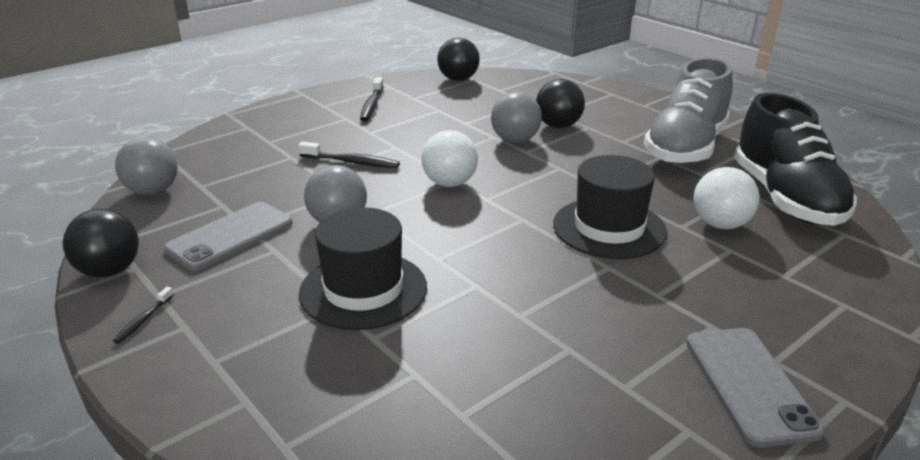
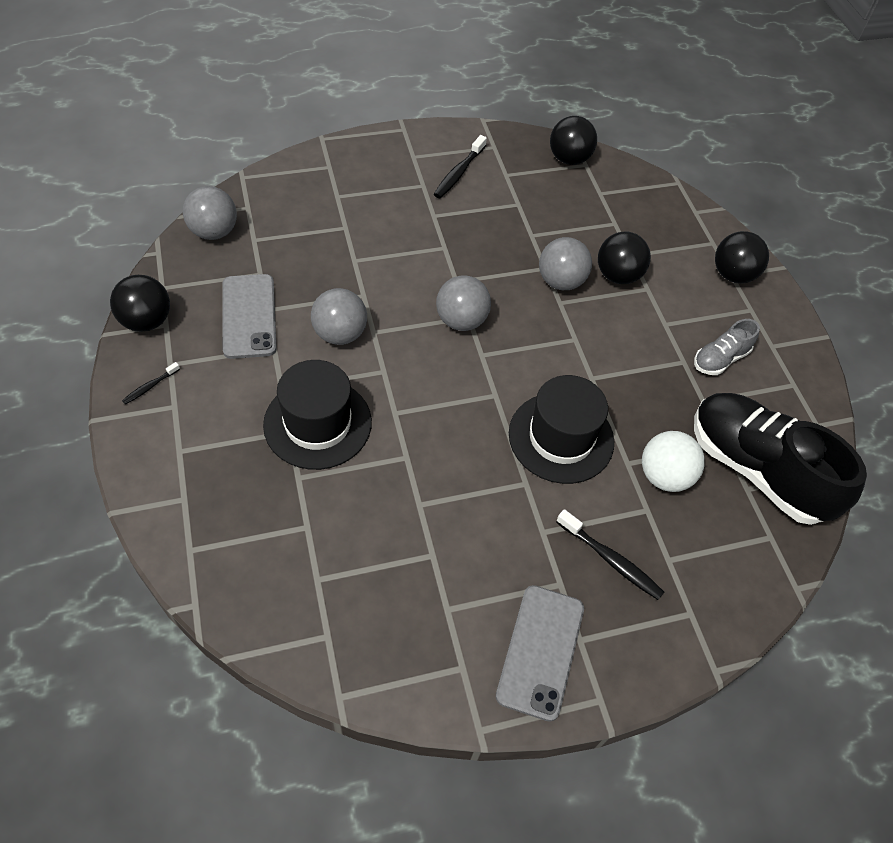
camera: 20 degrees right, 25 degrees up
(230, 236) = (249, 316): grey phone -> grey phone turned 75 degrees counterclockwise
(352, 162) = (393, 256): black toothbrush -> black toothbrush (611, 560)
(449, 183) = (461, 320): white ball -> grey ball
(644, 105) = (733, 275): none -> black ball
(686, 148) = (720, 359): grey shoe -> grey shoe, size x0.47
(785, 198) = (757, 470): black shoe -> black shoe turned 120 degrees clockwise

